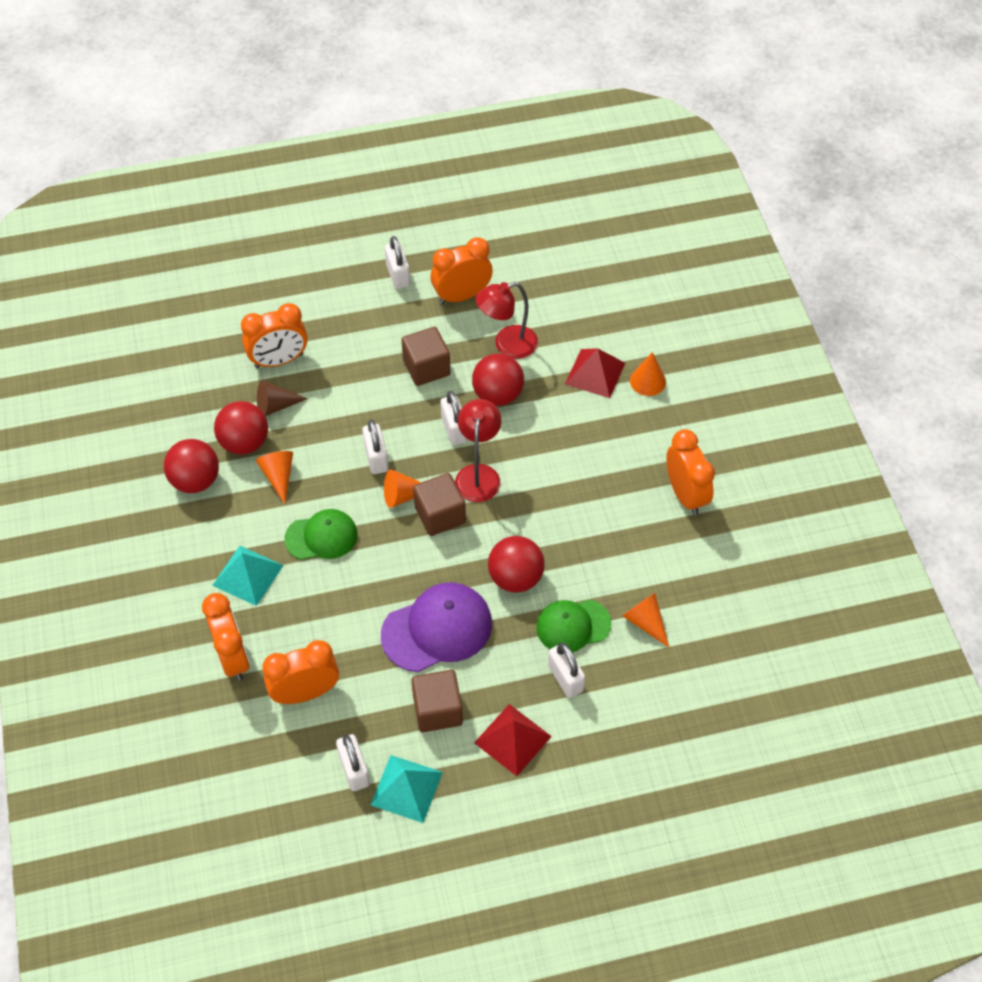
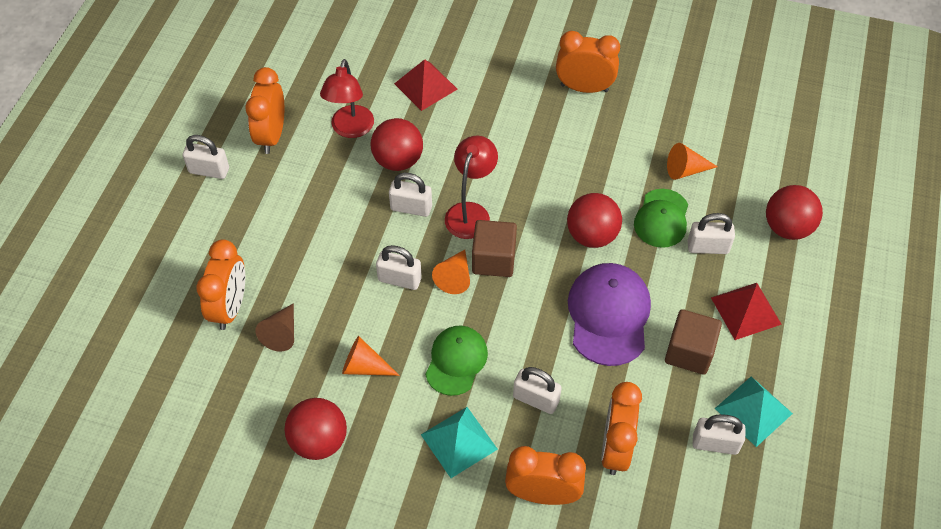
camera: 60 degrees left, 0 degrees up
(244, 443) = (305, 378): red ball -> red ball (787, 227)
(319, 611) = (536, 399): none -> white padlock
(426, 368) = (329, 197): brown cube -> none
(478, 474) = (470, 212): red lamp -> red lamp turned 75 degrees clockwise
(648, 381) = (459, 57): orange cone -> none

